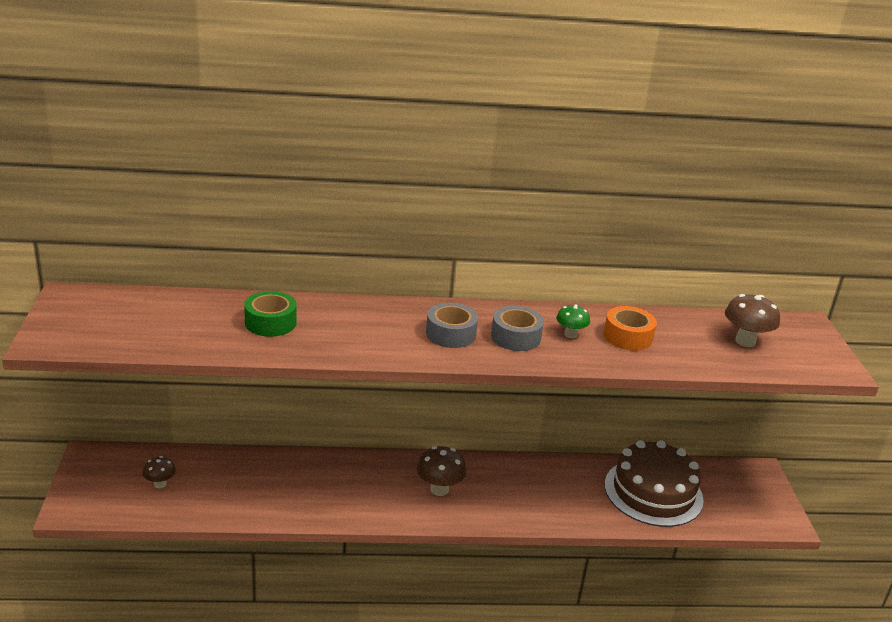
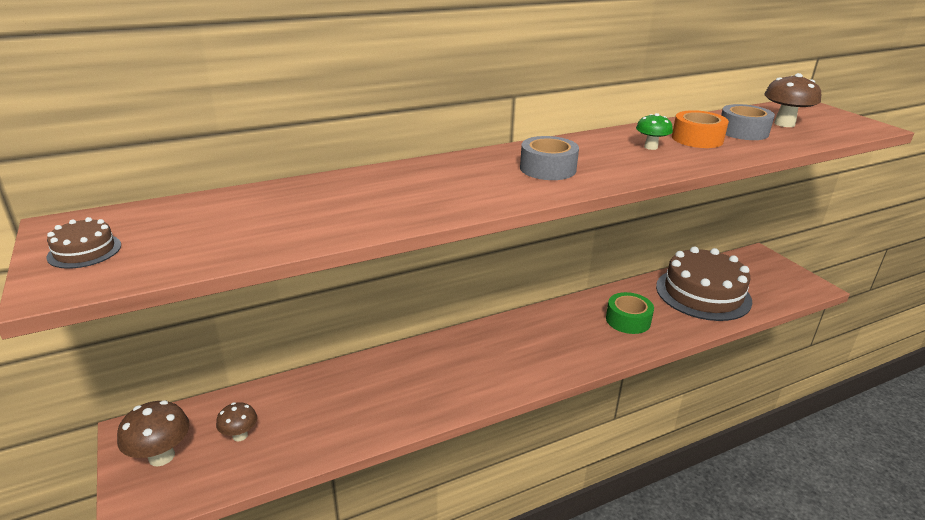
camera: 20 degrees left, 0 degrees up
(71, 320) = (84, 251): none -> brown cake
(270, 322) = (351, 198): green tape -> green tape (628, 320)
(439, 489) = (532, 347): brown mushroom -> brown mushroom (161, 456)
(516, 337) = (608, 158): grey tape -> grey tape (743, 131)

